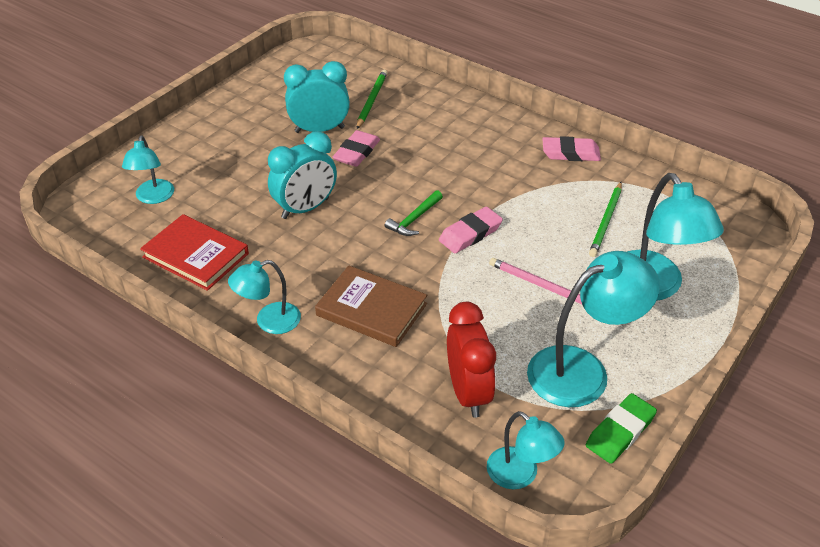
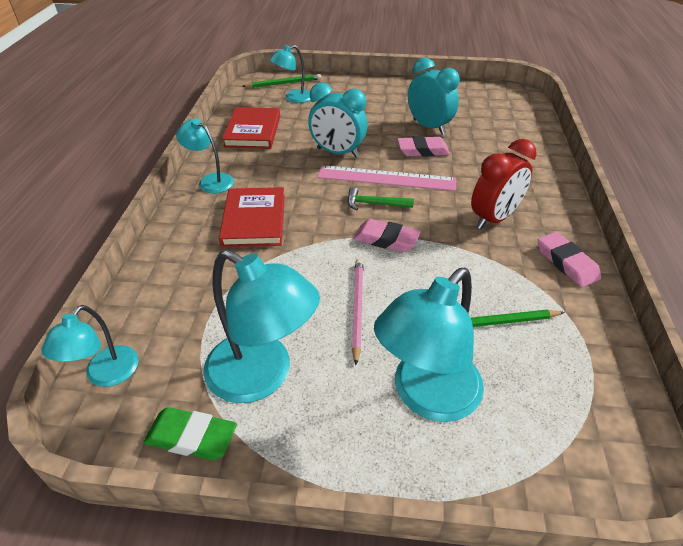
camera: 60 degrees right, 0 degrees up
(371, 101) = (491, 135): green pencil -> green pencil (283, 83)
(371, 309) = (254, 220): brown book -> red book
(381, 195) = (386, 178): none -> pink ruler
(468, 393) = (191, 306): red clock -> red clock (494, 218)

